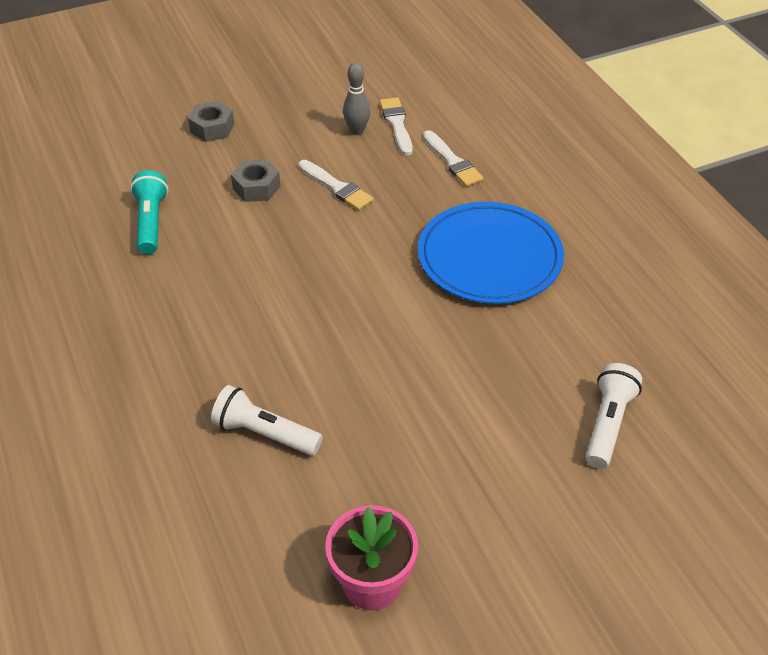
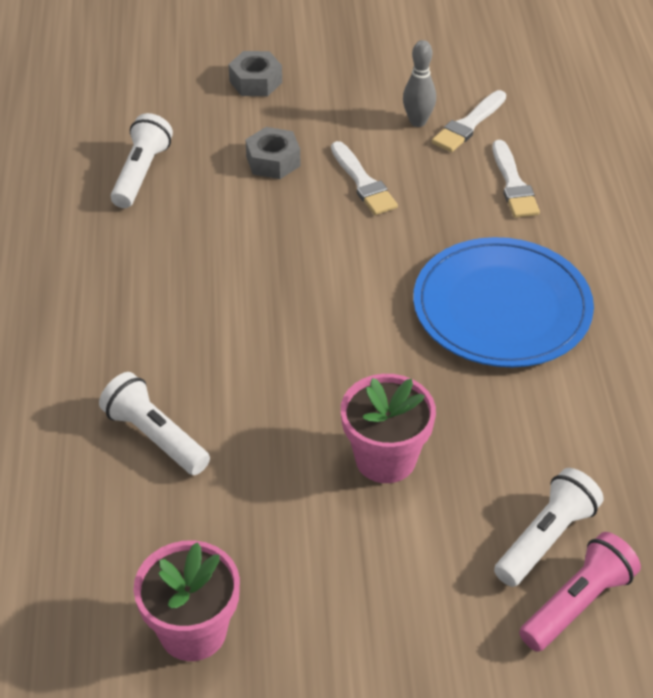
camera: 20 degrees right, 0 degrees up
(151, 222) = (141, 173): turquoise flashlight -> white flashlight
(397, 124) = (468, 124): white brush -> white brush turned 150 degrees counterclockwise
(458, 398) = (385, 459): none -> pink flower pot
(654, 466) = (577, 603): none -> pink flashlight

